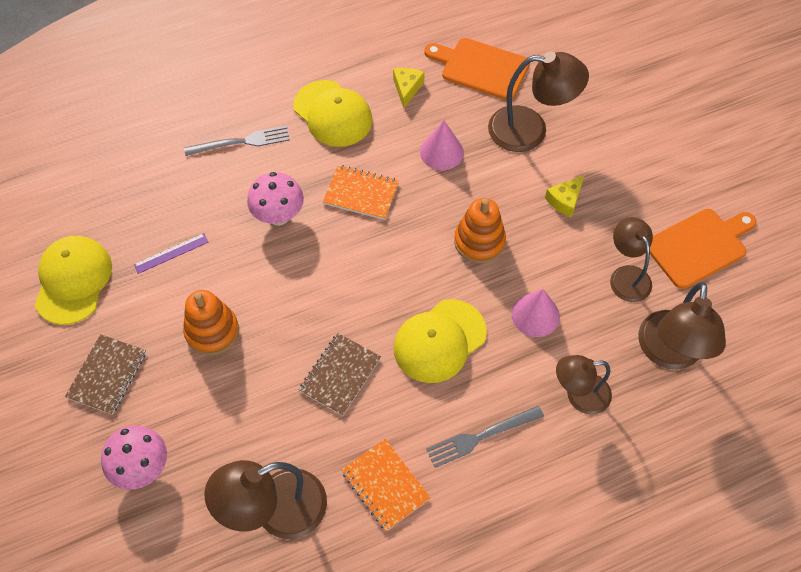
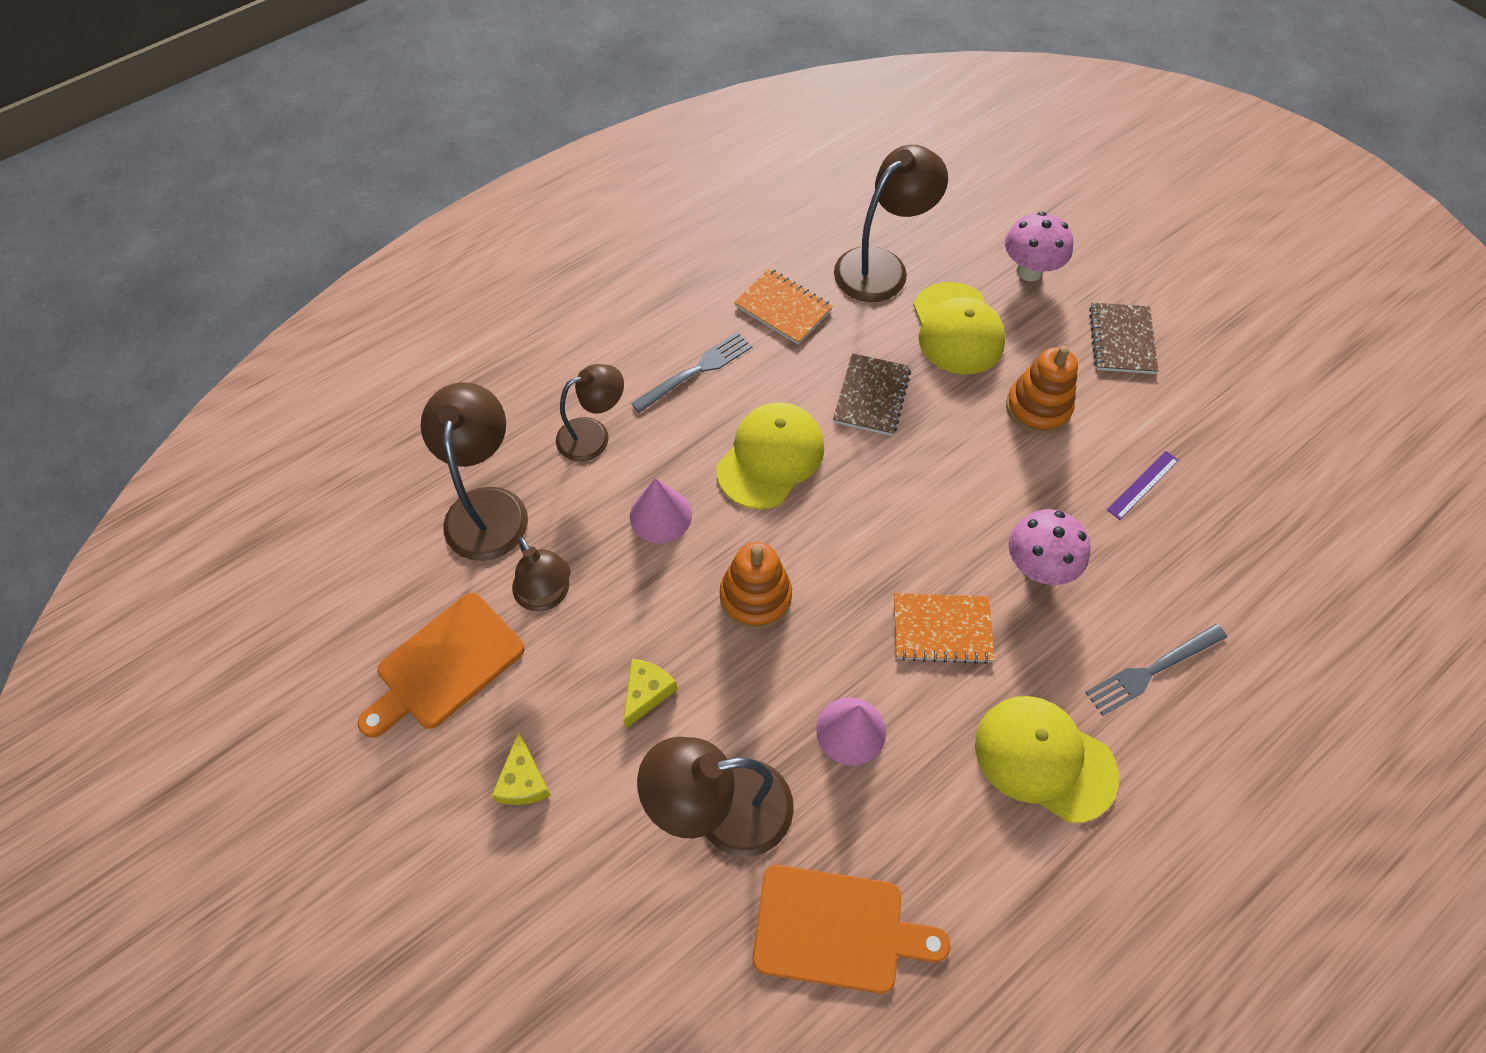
camera: 165 degrees right, 0 degrees up
(73, 281) = (1233, 425): yellow cap -> yellow cap (957, 329)
(407, 88) = (947, 844): yellow cheese -> yellow cheese (523, 780)

